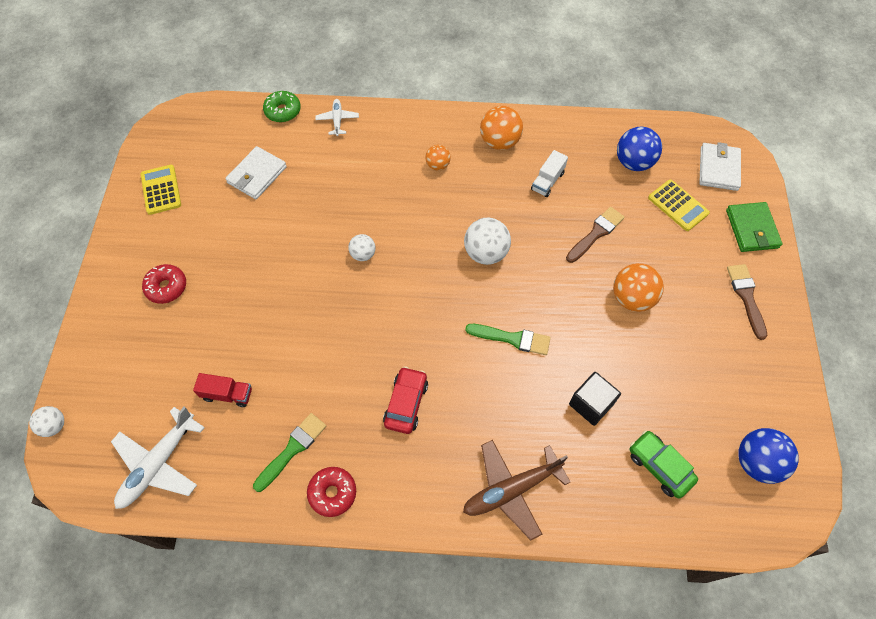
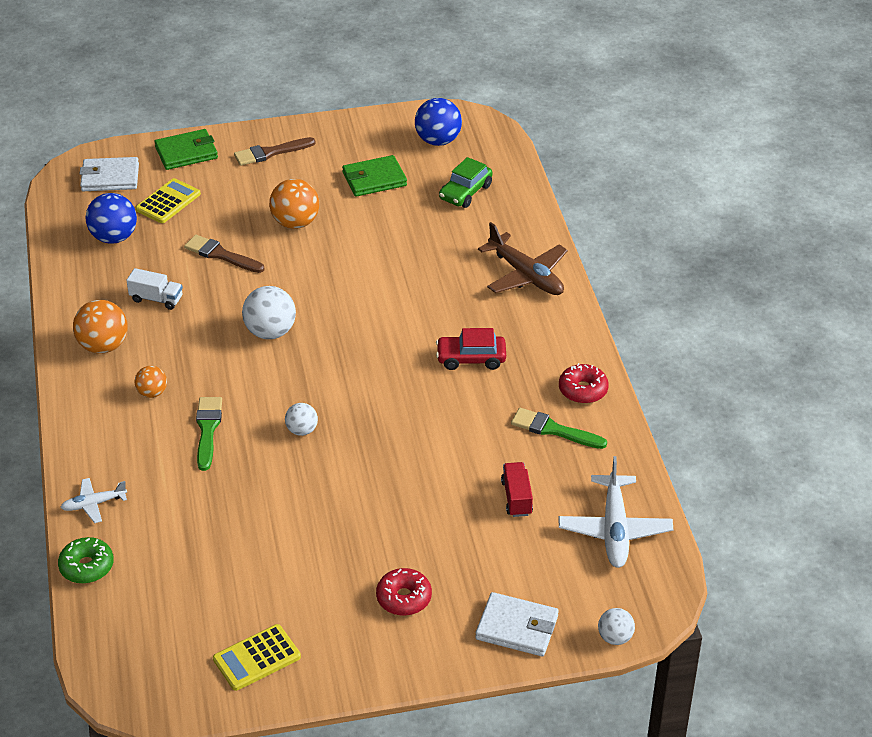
camera: 105 degrees left, 20 degrees down
(158, 464) = (614, 529): white plane -> white plane turned 75 degrees clockwise
(257, 175) = (207, 562): white wallet -> white wallet (517, 627)
(512, 339) = (370, 297): green brush -> green brush (207, 430)
(591, 404) = (422, 237): black cube -> none
(692, 381) = (374, 179): none -> green wallet

